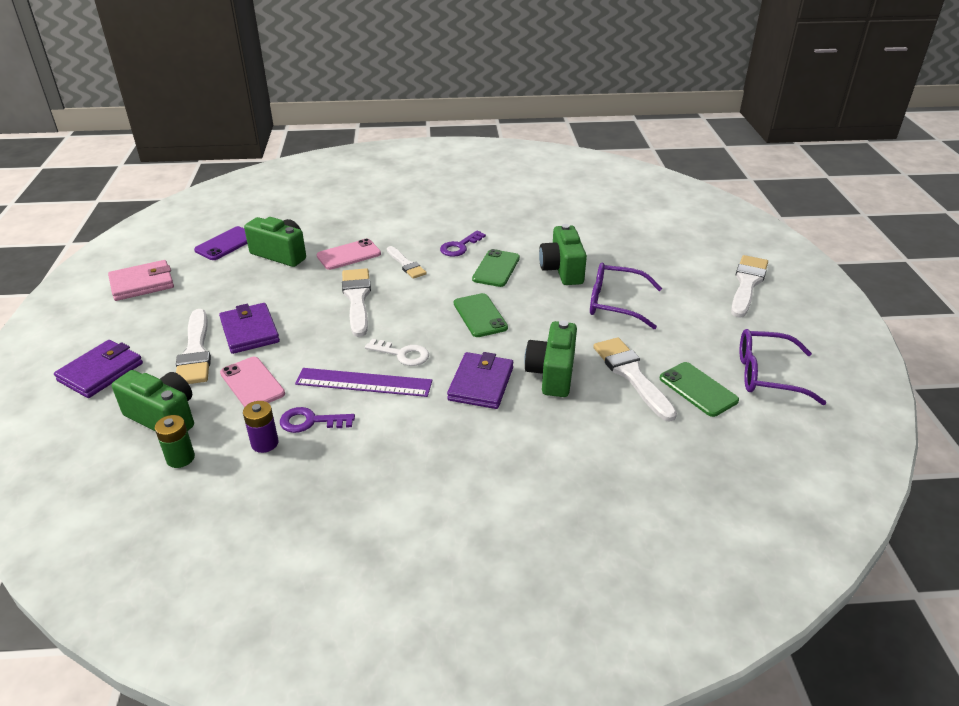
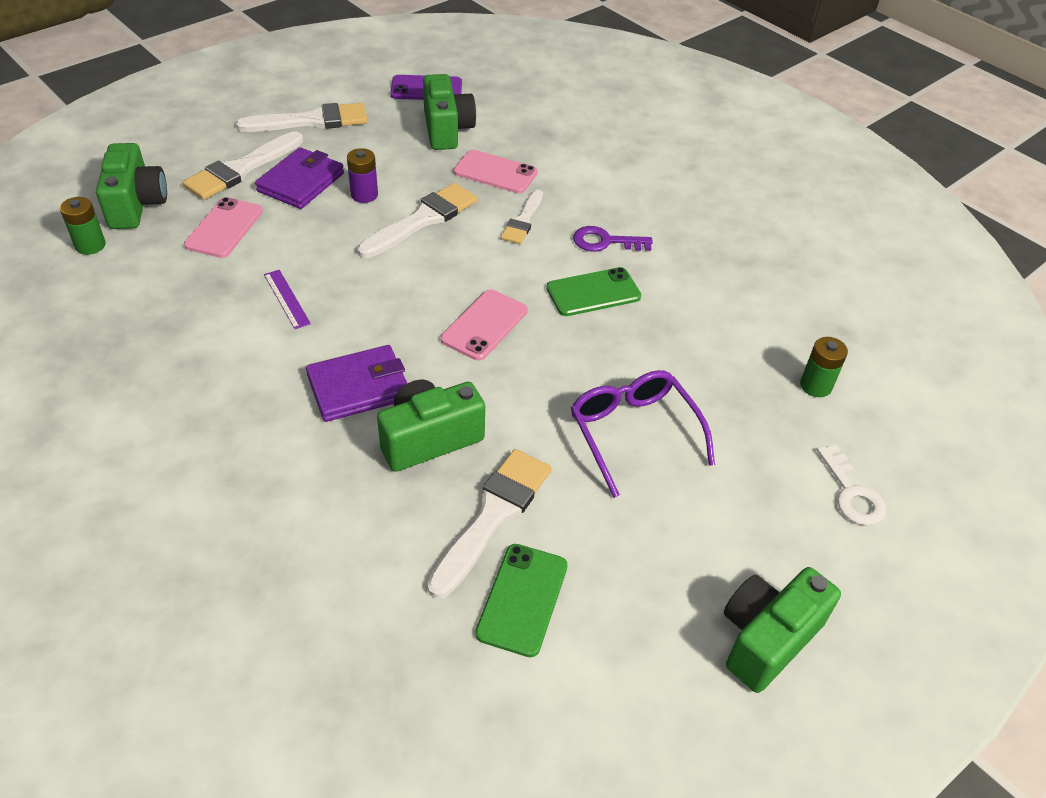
camera: 50 degrees right, 10 degrees up
(100, 372) = (169, 136): purple wallet -> none
(142, 284) = (312, 82): pink wallet -> none
(264, 443) = (145, 283): purple battery -> purple battery (364, 195)
(310, 421) = (198, 295): purple key -> none
(364, 382) = (286, 299): purple ruler -> purple ruler, size x0.54
(403, 354) = (357, 302): white key -> white key (852, 493)
(480, 315) = (484, 325): green phone -> pink phone
(562, 270) = (655, 350): green camera -> green camera (767, 638)
(635, 238) = (815, 386): none -> green battery
(747, 284) = (839, 559): white brush -> white brush (311, 121)
(767, 375) = (627, 669): purple glasses -> none

